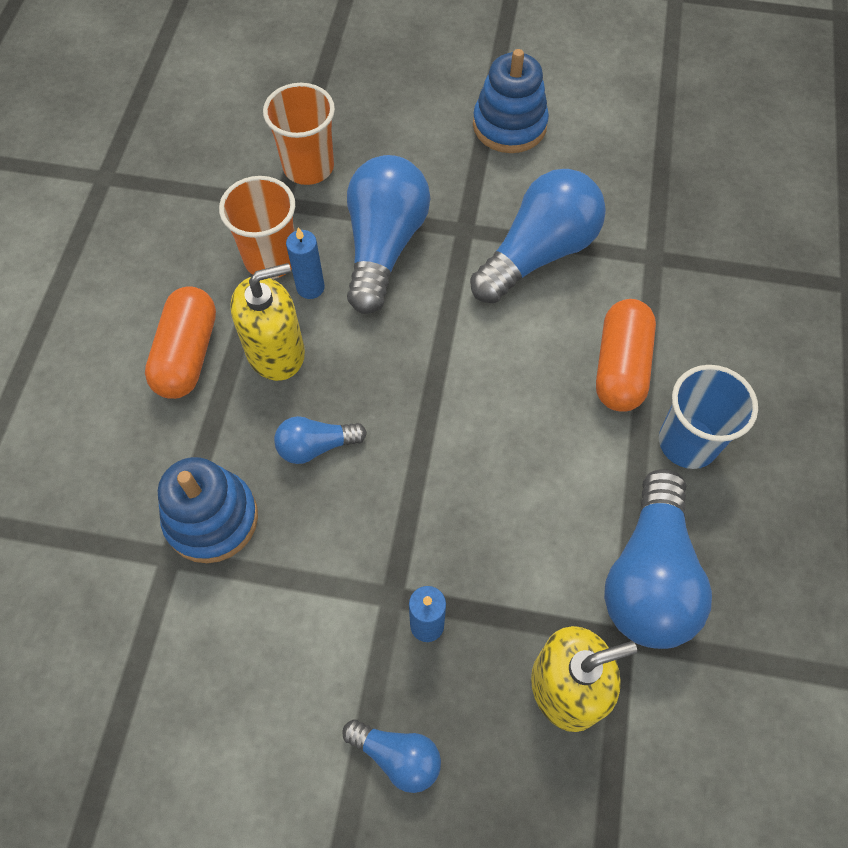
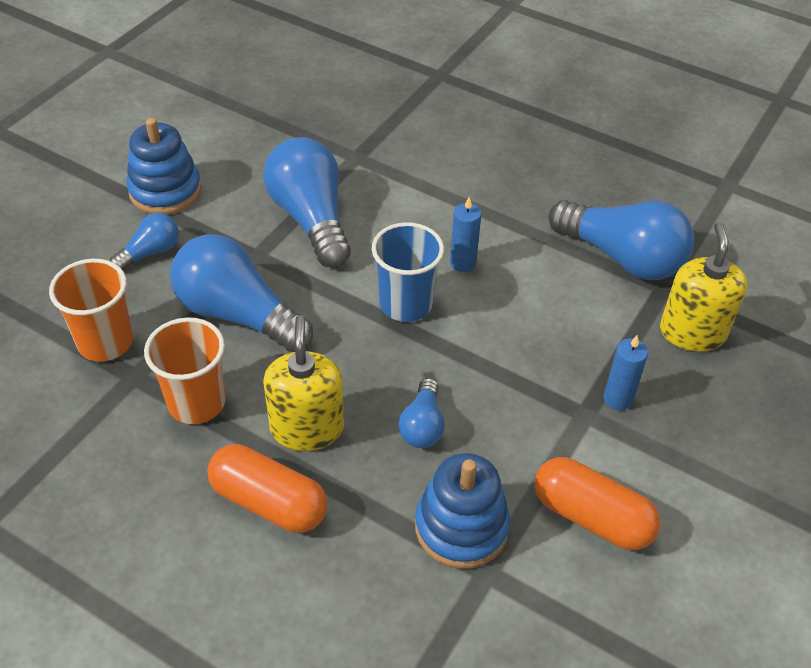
camera: 70 degrees left, 15 degrees down
(310, 287) = (250, 381): blue candle -> blue candle (463, 263)
(397, 756) = (719, 451): blue light bulb -> blue light bulb (150, 252)
(620, 367) = (444, 210): orange capsule -> orange capsule (591, 517)
(687, 442) = (525, 199): blue cup -> blue cup (406, 304)

